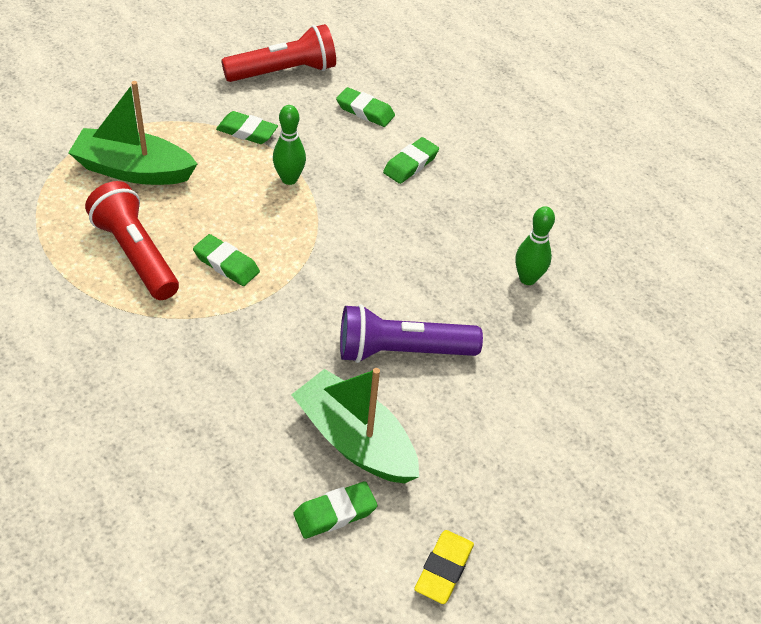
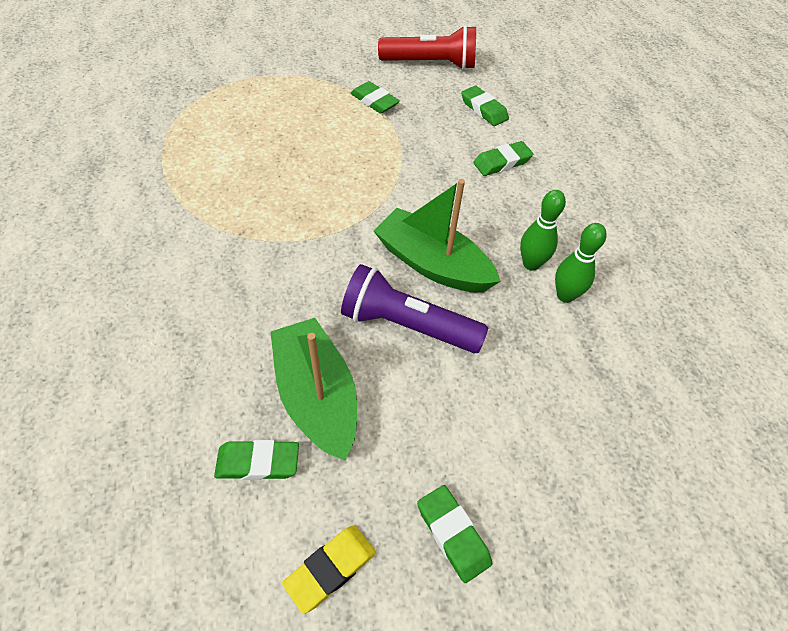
camera: 25 degrees right, 5 degrees up
(133, 170) = (267, 107): green boat -> green boat (432, 264)
(136, 254) = (228, 172): red flashlight -> none
(226, 264) = (295, 200): green eraser -> green eraser (453, 534)
(289, 179) = (388, 147): green bowling pin -> green bowling pin (531, 264)

